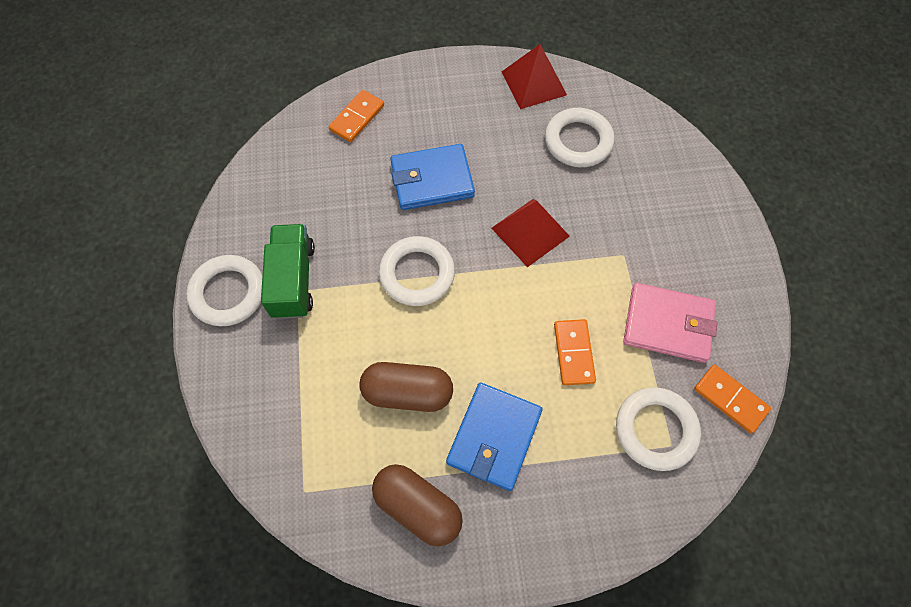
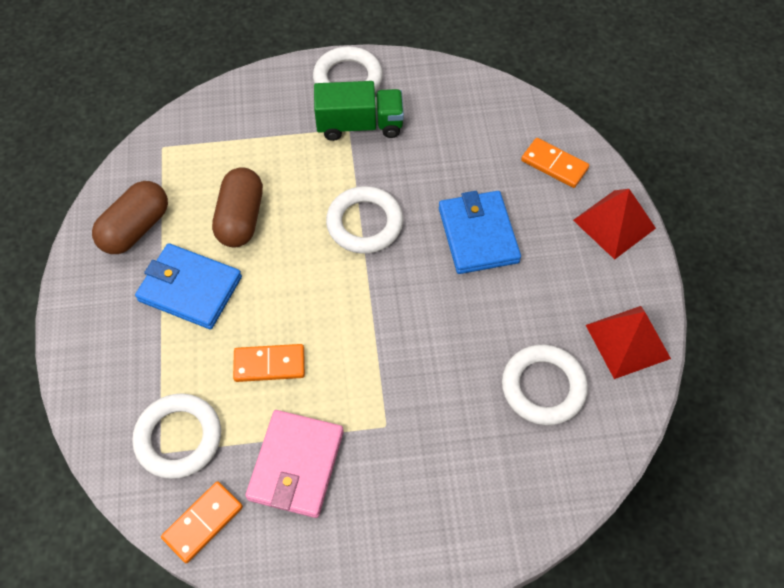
camera: 90 degrees right, 5 degrees down
(530, 232) = (414, 329): red pyramid -> red pyramid (614, 224)

